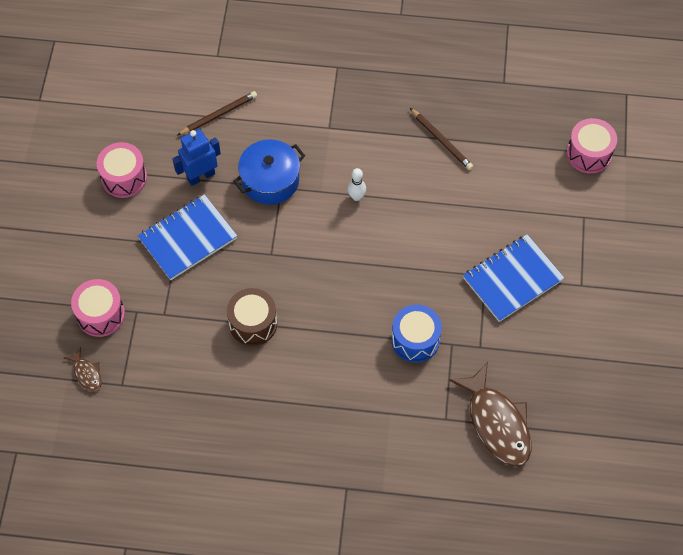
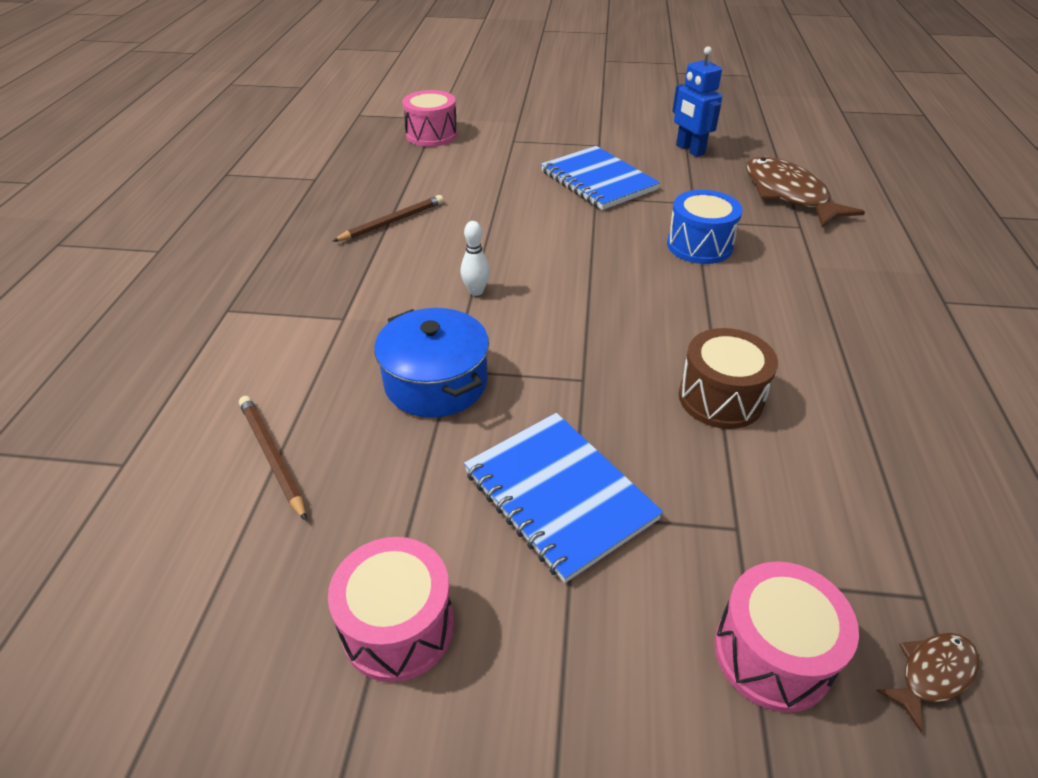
camera: 90 degrees left, 20 degrees down
(201, 176) = (414, 480): blue robot -> blue robot (689, 150)
(497, 423) = (788, 195): brown fish -> brown fish turned 90 degrees counterclockwise

